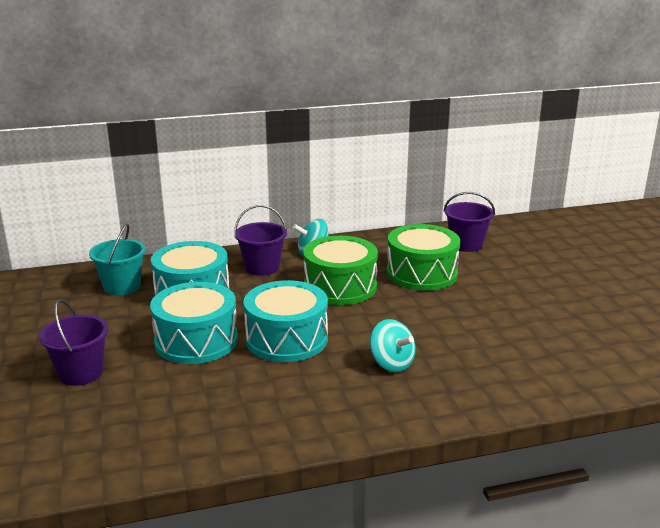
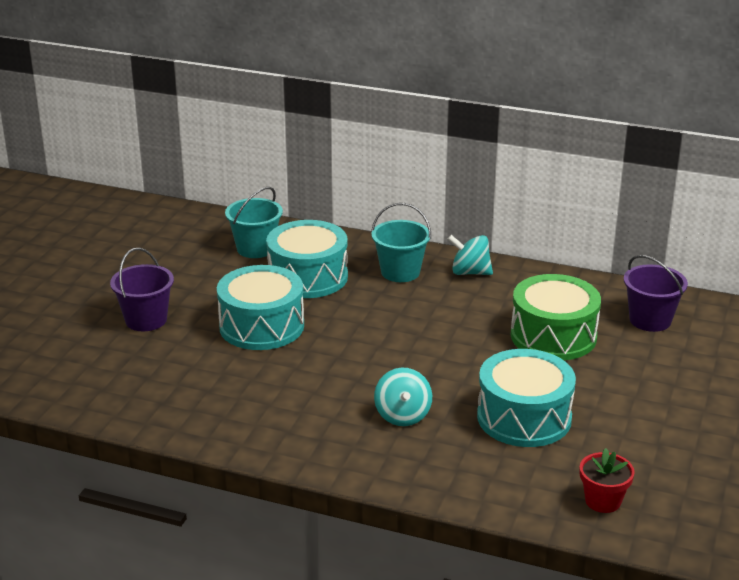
camera: 35 degrees right, 5 degrees up
(262, 267) = (400, 272): purple bucket -> turquoise bucket
(286, 339) = (338, 354): turquoise drum -> turquoise drum (524, 417)
(340, 287) = (450, 320): green drum -> none
(596, 365) = (603, 501): none -> red flower pot

